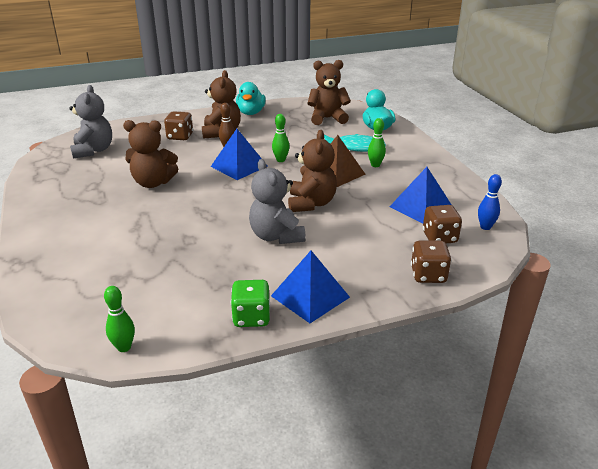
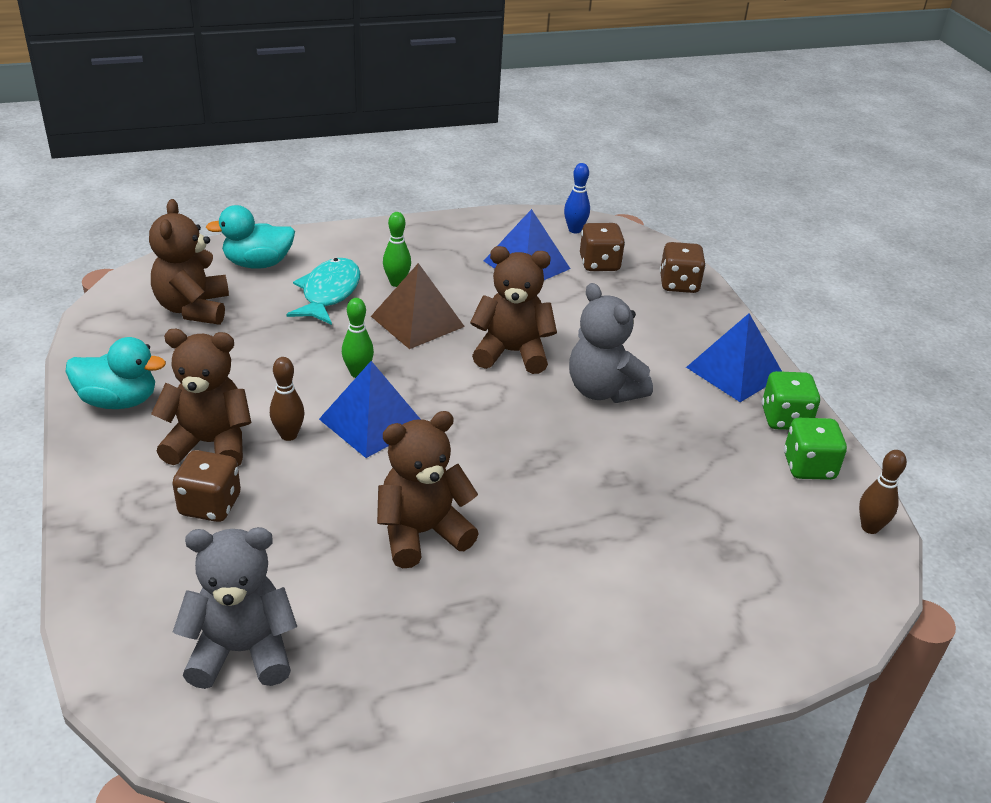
camera: 90 degrees left, 5 degrees up
(124, 347) = (870, 527): green bowling pin -> brown bowling pin
(153, 183) = (422, 533): brown teddy bear -> brown teddy bear turned 120 degrees counterclockwise
(194, 323) = (809, 467): none -> green dice
(276, 236) = (603, 390): grey teddy bear -> grey teddy bear turned 75 degrees clockwise

